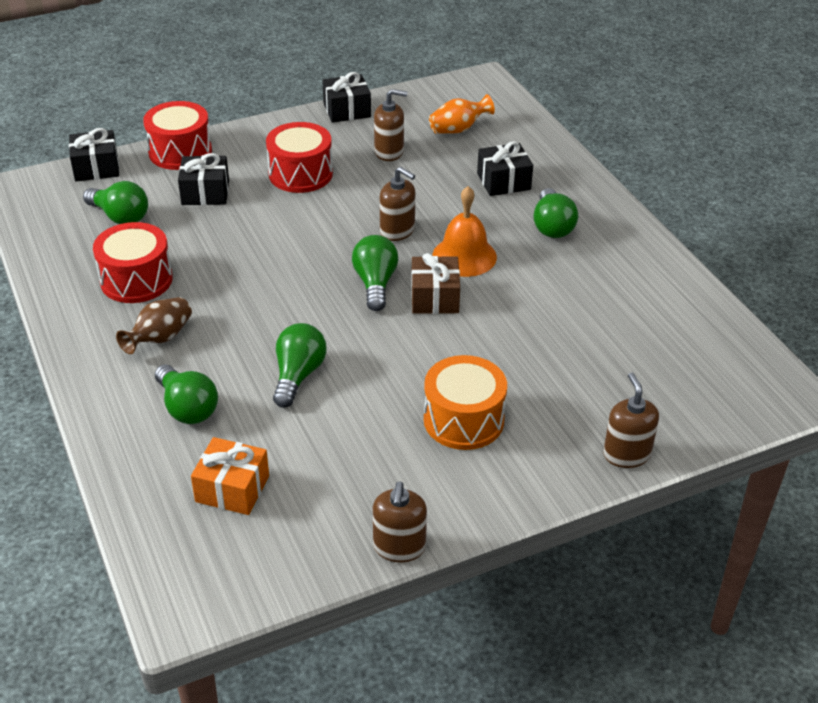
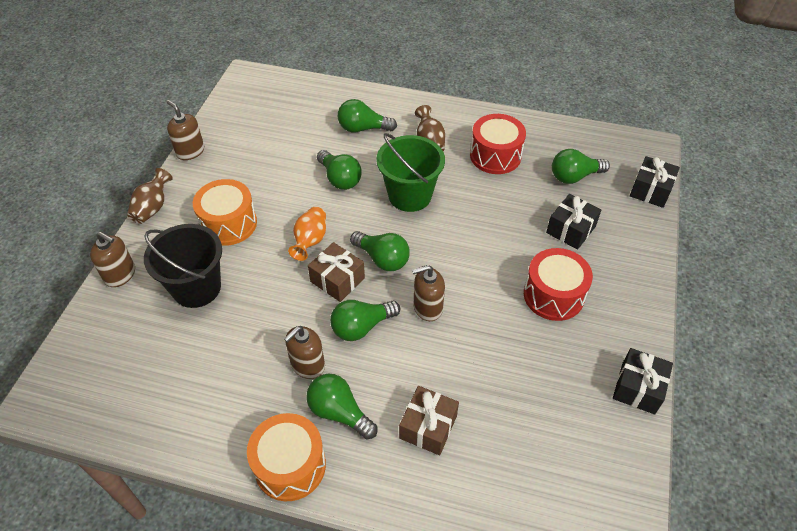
camera: 130 degrees right, 10 degrees up
(180, 152) = (641, 242): red drum -> none
(232, 489) = (291, 118): orange gift -> none
(267, 309) = (410, 195): none -> green bucket
(389, 152) = (541, 374): brown soap dispenser -> brown soap dispenser (307, 365)
(458, 129) = (539, 456): orange vase -> orange vase (310, 241)
(464, 256) = (361, 327): orange bell -> green light bulb
(503, 181) = (428, 427): black gift -> brown gift
(521, 505) = (153, 208): none -> brown vase
(563, 384) = (196, 288): none -> black bucket
(622, 226) = (290, 465): none -> orange drum

